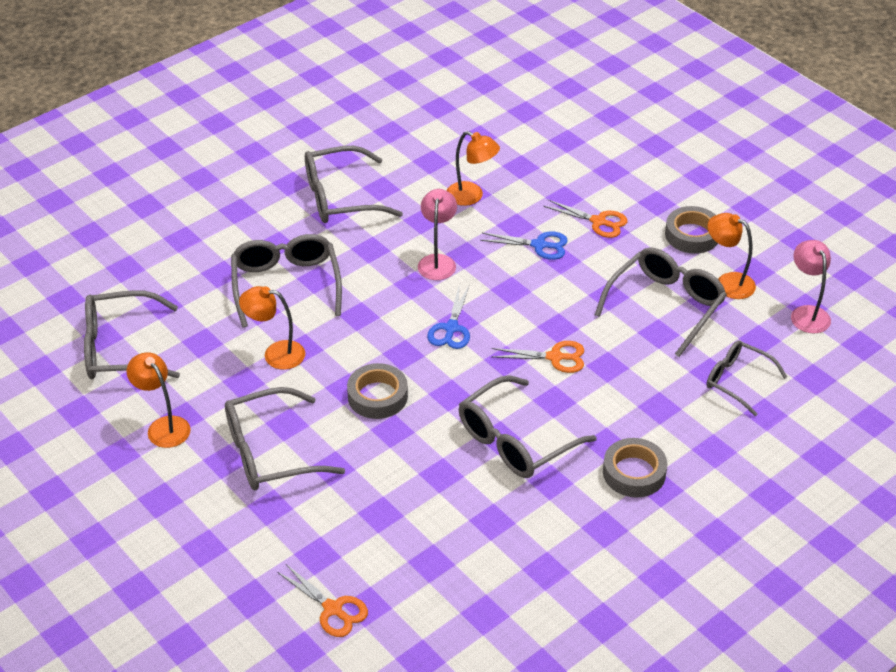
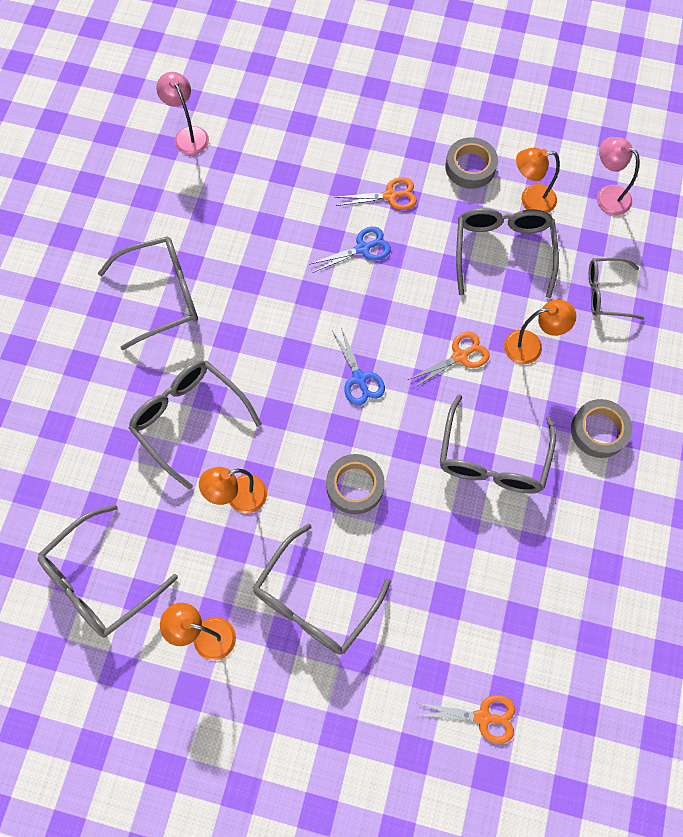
camera: 35 degrees left, 25 degrees up
(341, 197) = (161, 295): grey glasses -> grey glasses turned 150 degrees counterclockwise
(437, 261) = (295, 315): pink lamp -> pink lamp (188, 135)
(471, 196) = (270, 229): orange lamp -> orange lamp (531, 346)

